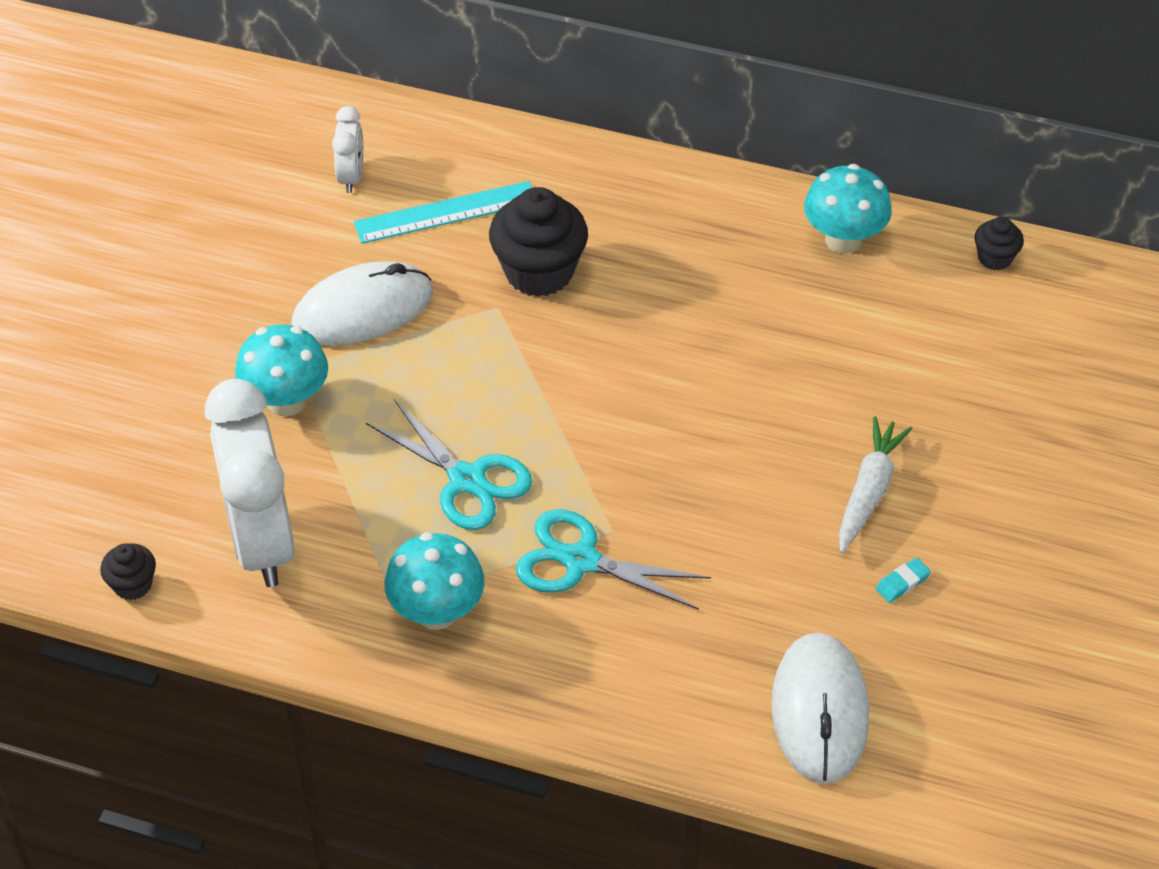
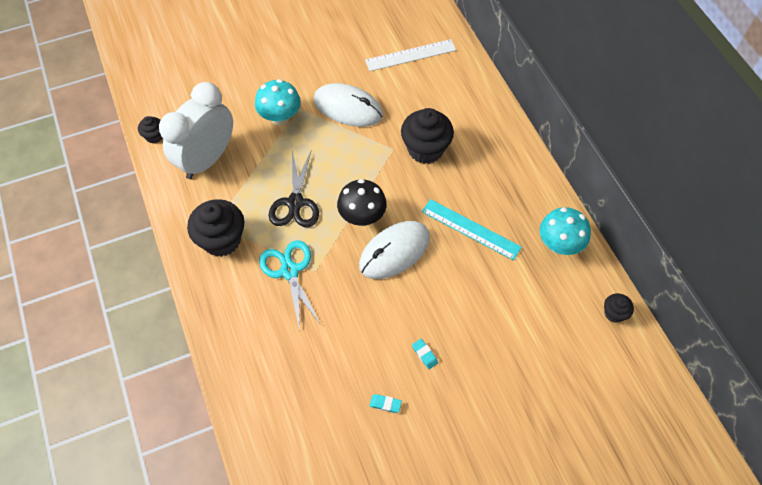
camera: 50 degrees right, 10 degrees up
(351, 177) = (410, 55): white clock -> white ruler
(437, 612) = (221, 240): turquoise mushroom -> black cupcake
(446, 212) = (424, 97): turquoise ruler -> turquoise ruler (471, 229)
(468, 480) = (295, 203): turquoise scissors -> black scissors
(577, 417) = (362, 217): none -> black mushroom
(819, 711) = (287, 418): white mouse -> white mouse (394, 251)
(868, 491) = (424, 354): white carrot -> turquoise eraser

